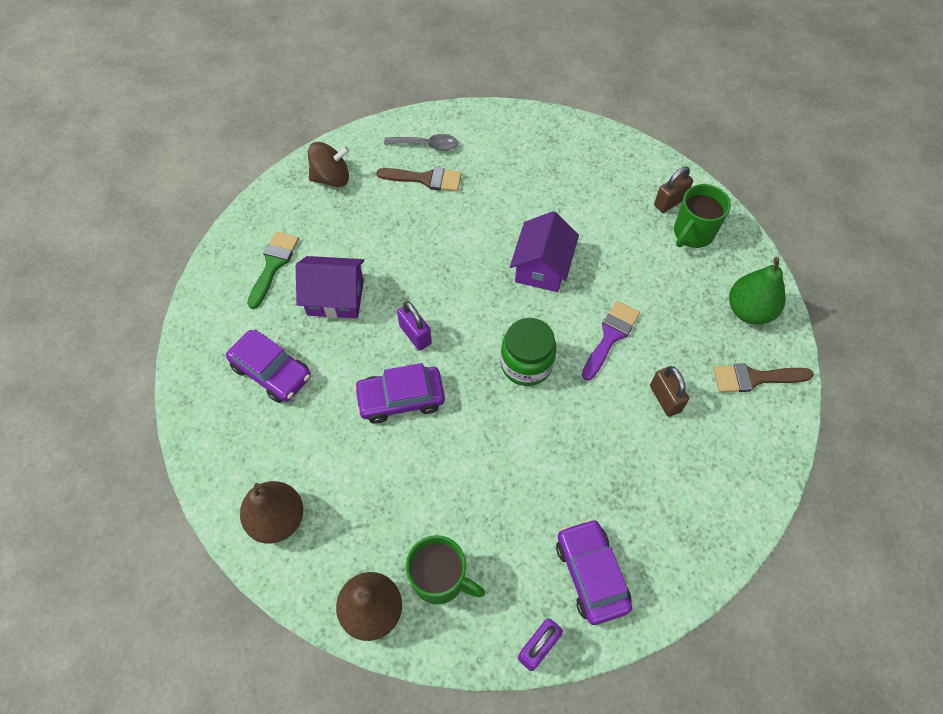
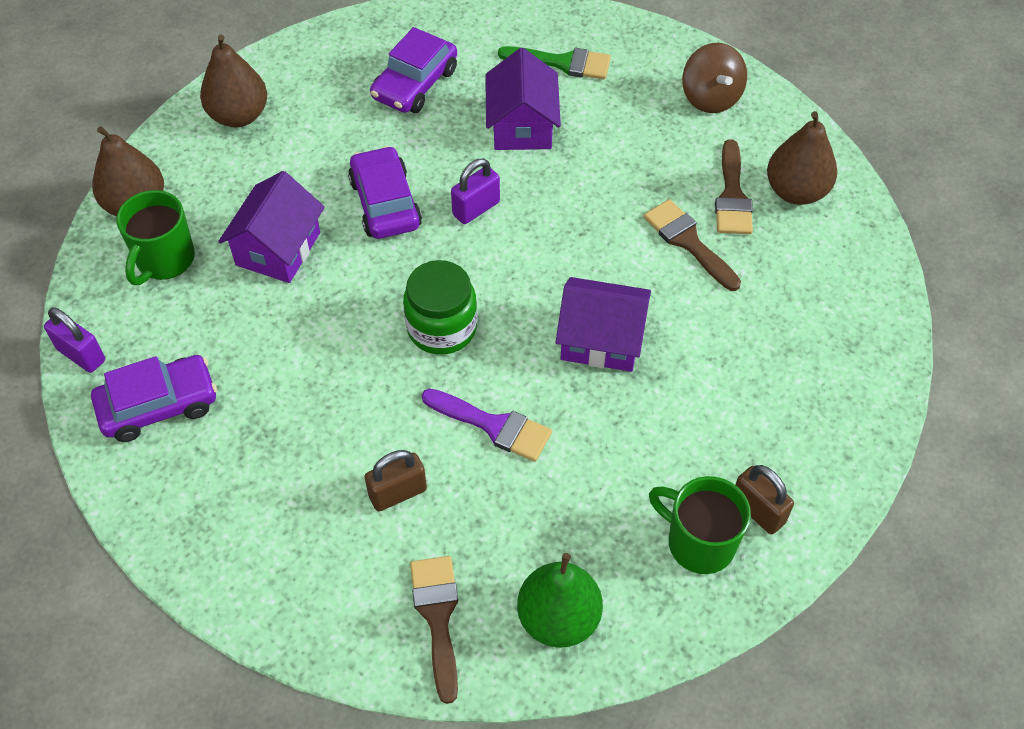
camera: 85 degrees right, 5 degrees down
(427, 145) = (796, 191): grey spoon -> brown pear
(438, 482) = (278, 249): none -> purple house
(463, 209) = (688, 241): none -> brown brush

